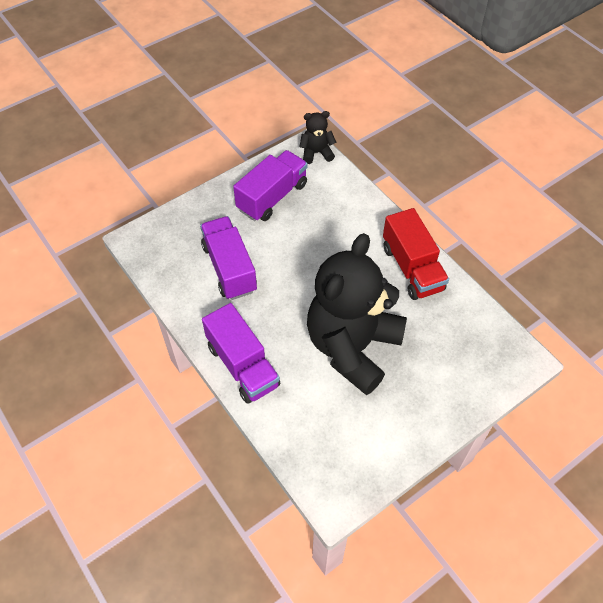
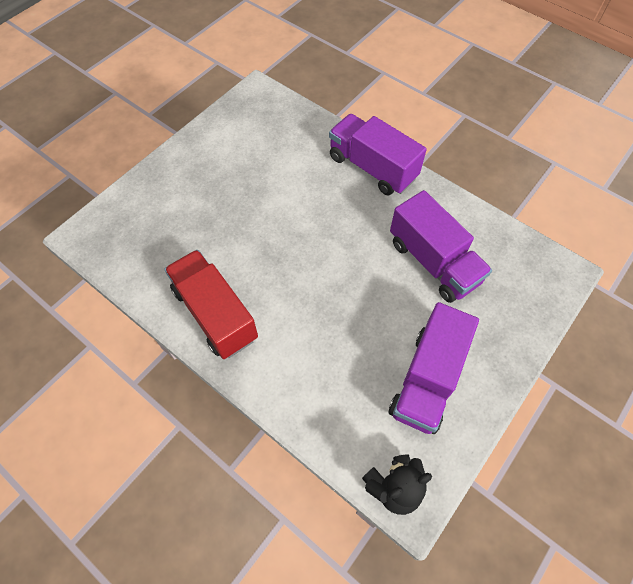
camera: 165 degrees right, 5 degrees up
(352, 347) = (269, 207): black teddy bear -> none

